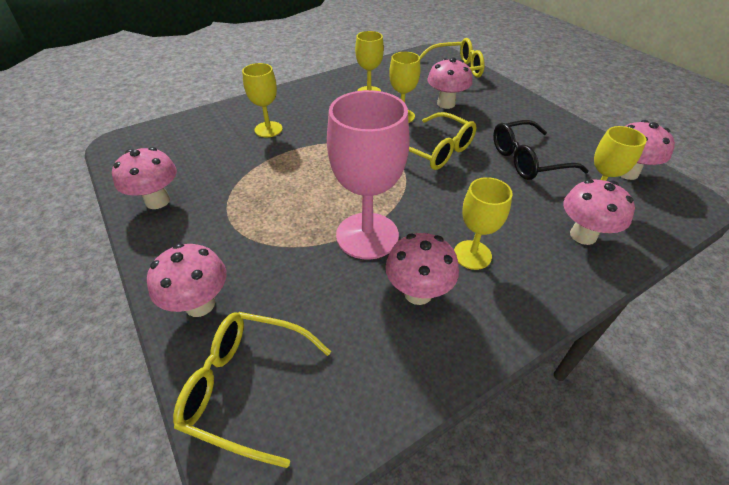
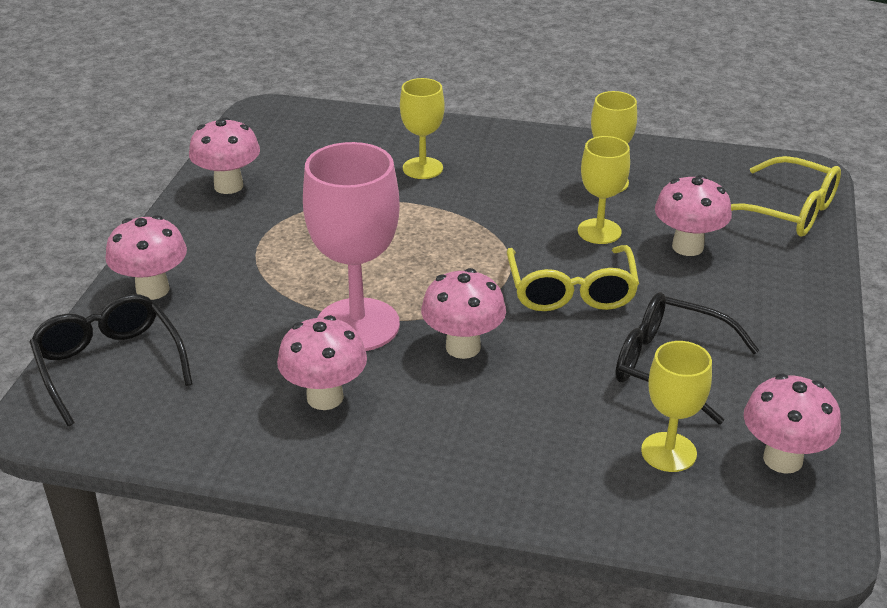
camera: 45 degrees right, 10 degrees down
(246, 386) = (109, 365): yellow glasses -> black glasses
(472, 255) = (427, 405): yellow goblet -> none
(583, 235) = (581, 471): pink mushroom -> pink mushroom (463, 347)

